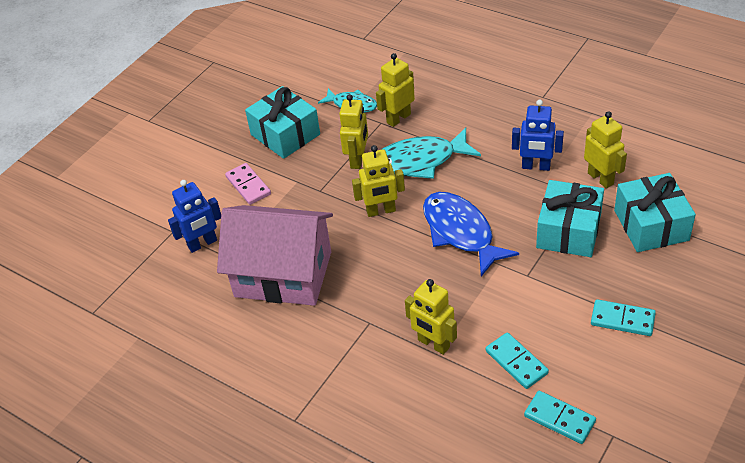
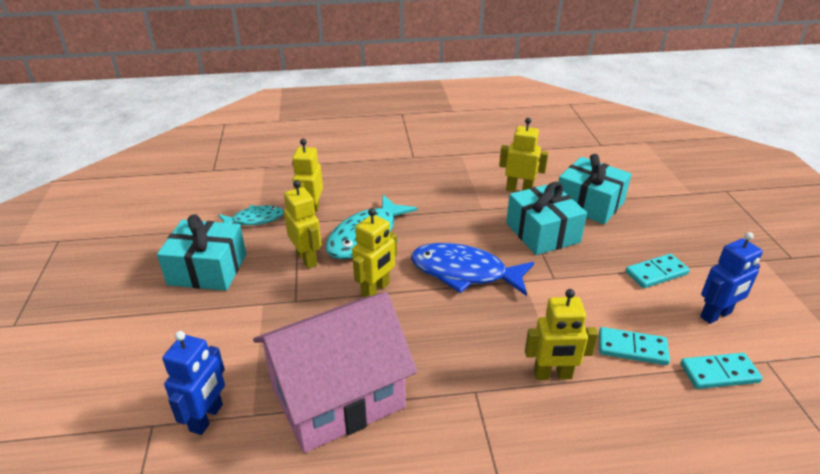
camera: 45 degrees left, 10 degrees down
(248, 186) = (209, 332): pink domino -> none
(536, 166) = (464, 201): blue robot -> blue robot (716, 315)

